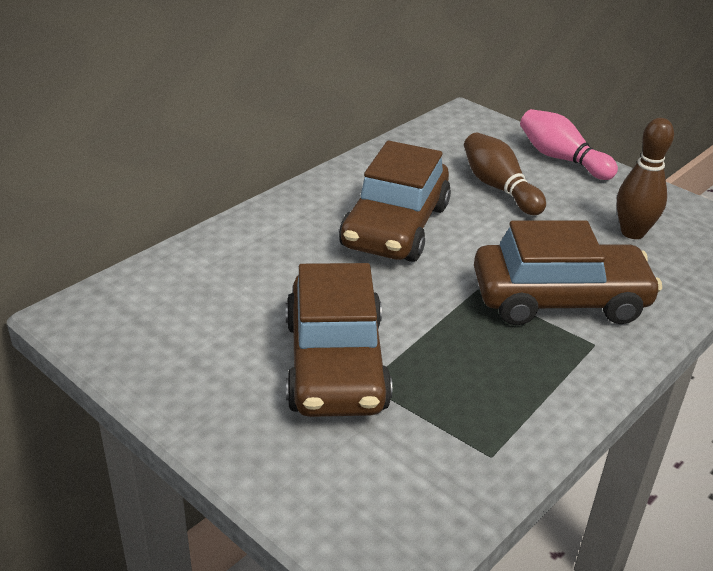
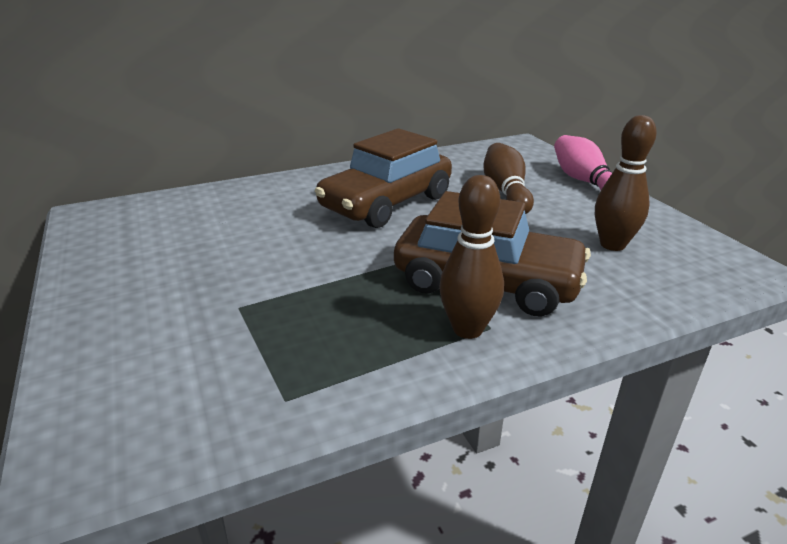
camera: 25 degrees right, 5 degrees down
(335, 364) = (230, 286): brown car -> none
(579, 351) = (467, 329): none -> brown bowling pin

